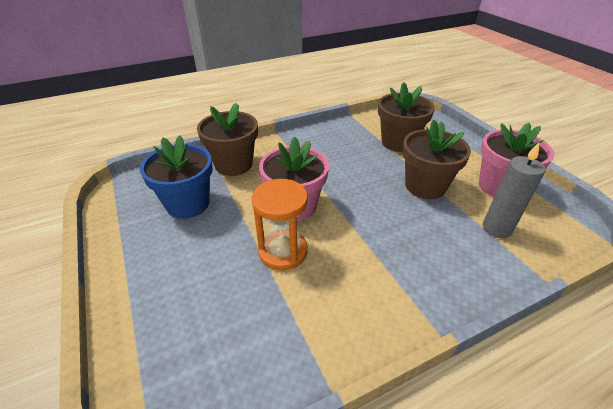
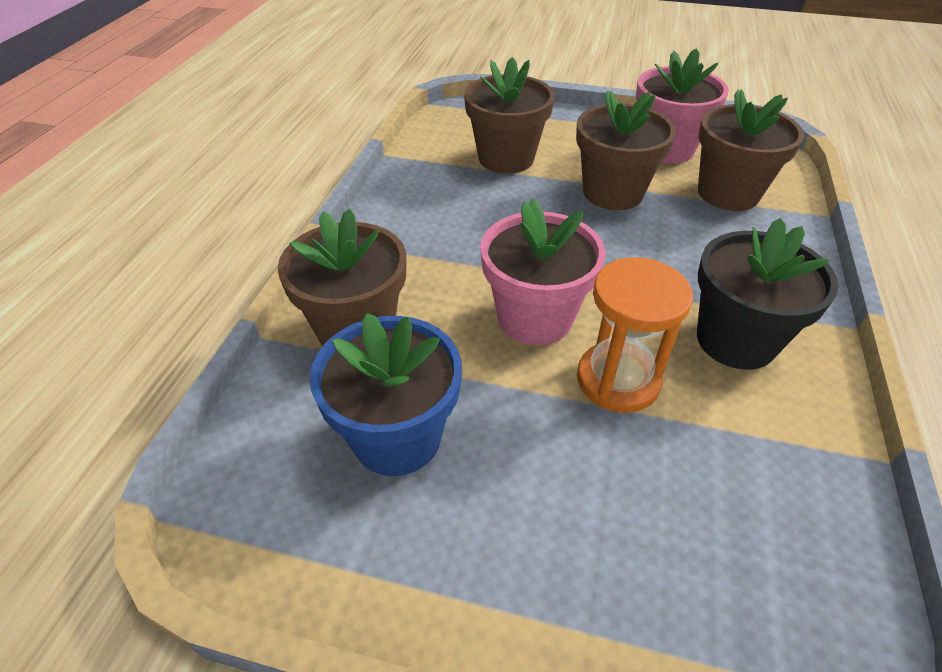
camera: 50 degrees left, 5 degrees up
(363, 284) = (735, 340): none -> black flower pot
(497, 228) = (728, 193): grey candle -> brown flower pot

